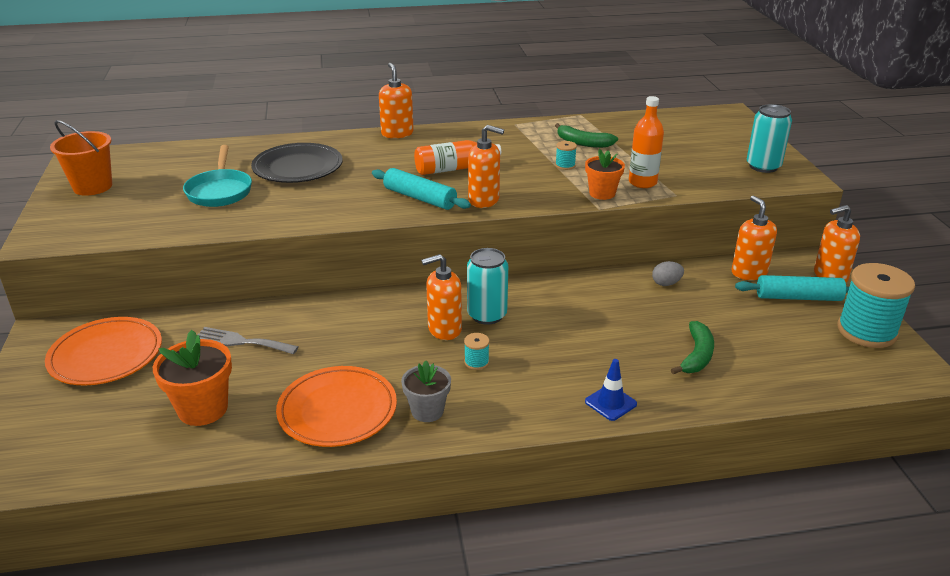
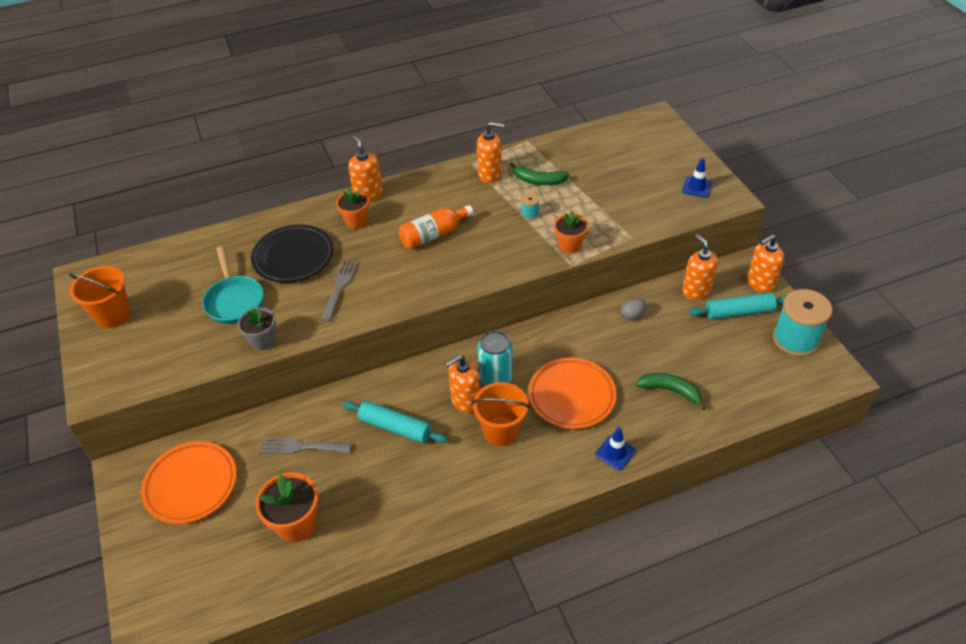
camera: 10 degrees left, 15 degrees up
(335, 194) = (340, 286): none -> grey fork
(337, 410) = (405, 503): orange plate -> orange plate (571, 396)
(375, 150) = (356, 221): none -> orange flower pot
(420, 198) = (416, 278): turquoise rolling pin -> turquoise rolling pin (395, 427)
(427, 411) = (476, 489): grey flower pot -> grey flower pot (263, 341)
(476, 362) = (501, 431): turquoise spool -> orange bucket
(484, 200) = (472, 272): orange soap dispenser -> orange soap dispenser (490, 174)
(642, 182) = (600, 225): orange bottle -> none
(696, 356) = (671, 391): green banana -> green banana turned 75 degrees counterclockwise
(763, 166) = (696, 187): turquoise can -> blue traffic cone

